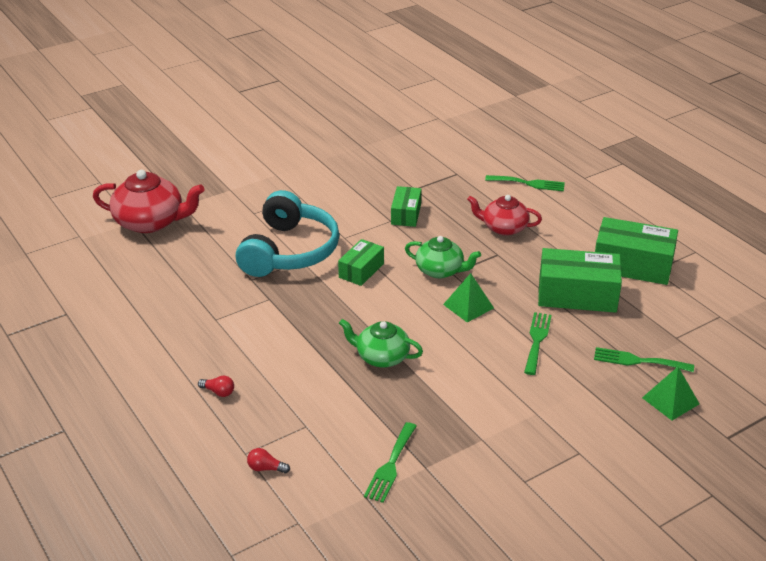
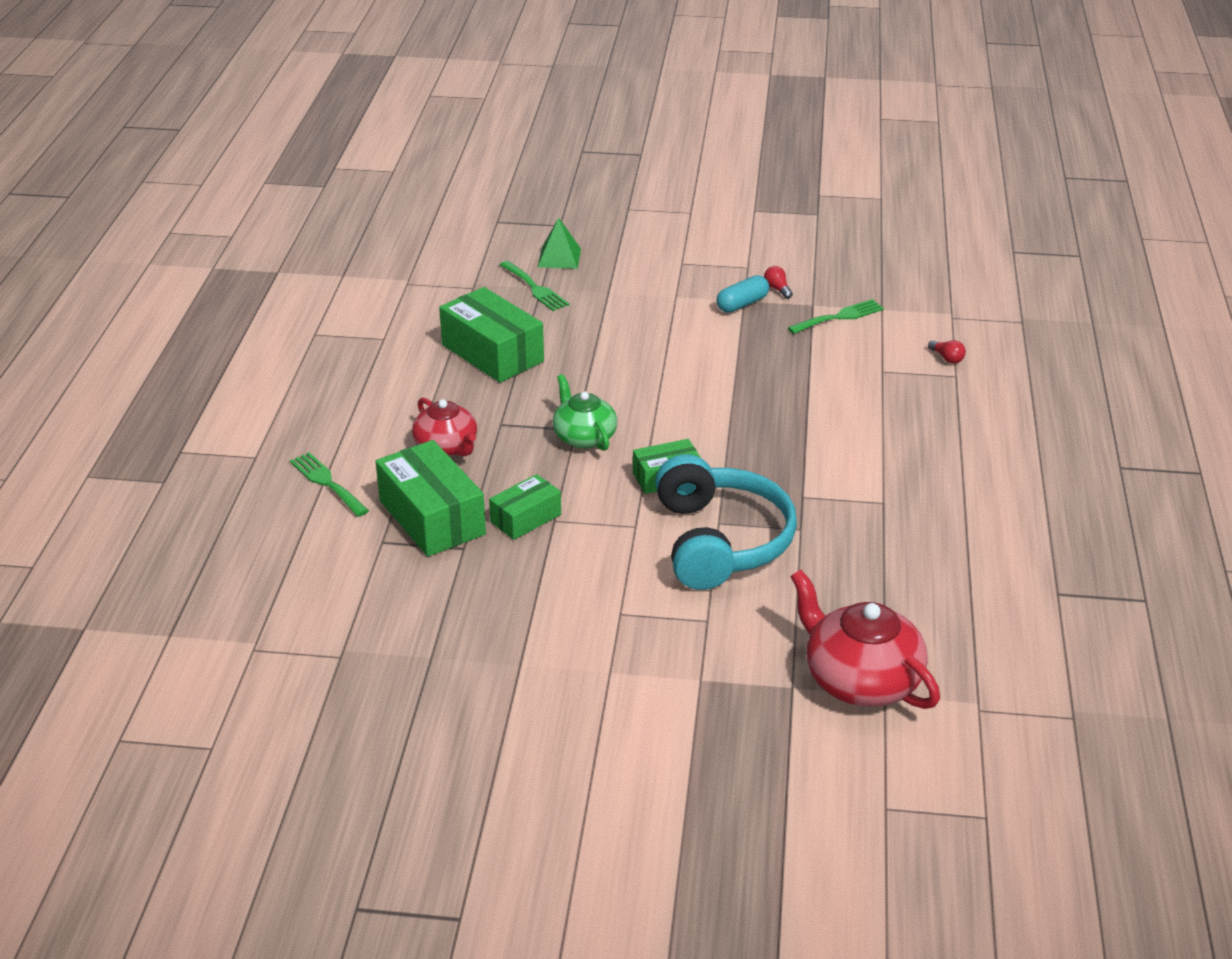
camera: 140 degrees left, 0 degrees up
(218, 392) = (940, 431): red light bulb -> red light bulb (777, 289)
(289, 251) = (720, 541): turquoise headphones -> turquoise headphones turned 120 degrees clockwise
(381, 357) = (751, 389): green teapot -> none
(468, 306) = (608, 392): green pyramid -> none
(478, 434) = (742, 304): none -> turquoise capsule
(537, 340) = (592, 338): green fork -> none
(632, 265) = (394, 351): green box -> green box (432, 517)

